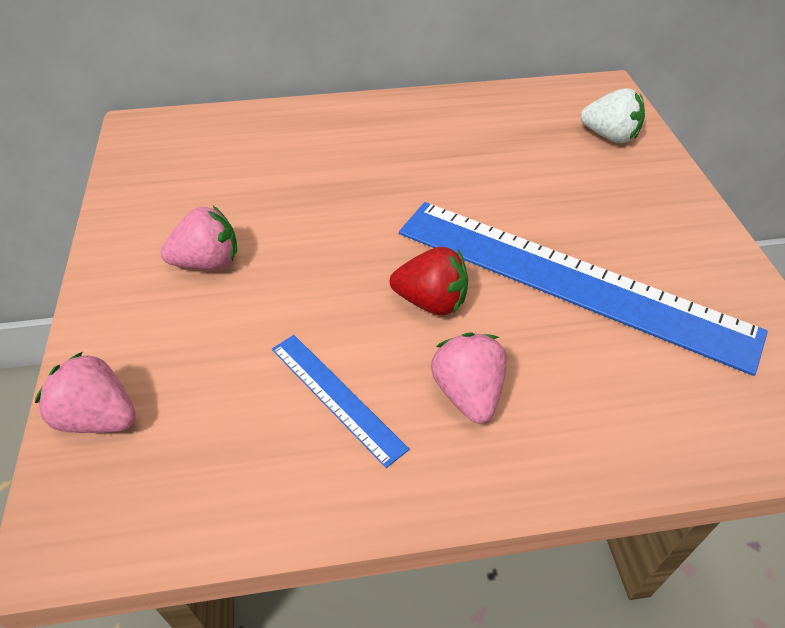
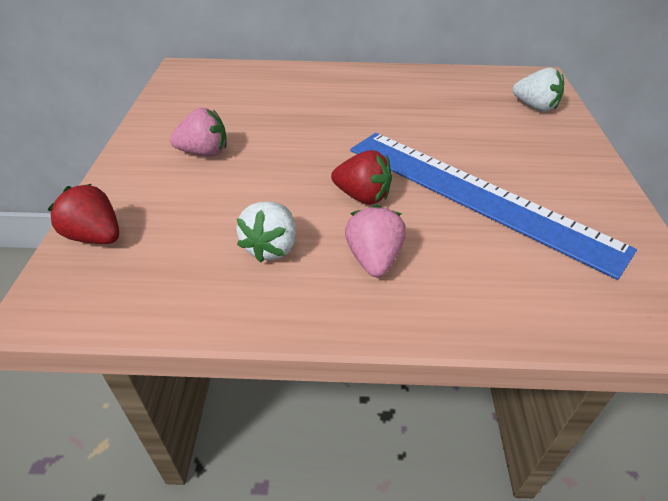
camera: 10 degrees right, 5 degrees down
(99, 417) = (95, 236): pink strawberry -> red strawberry
(336, 396) = (271, 247): blue ruler -> white strawberry

